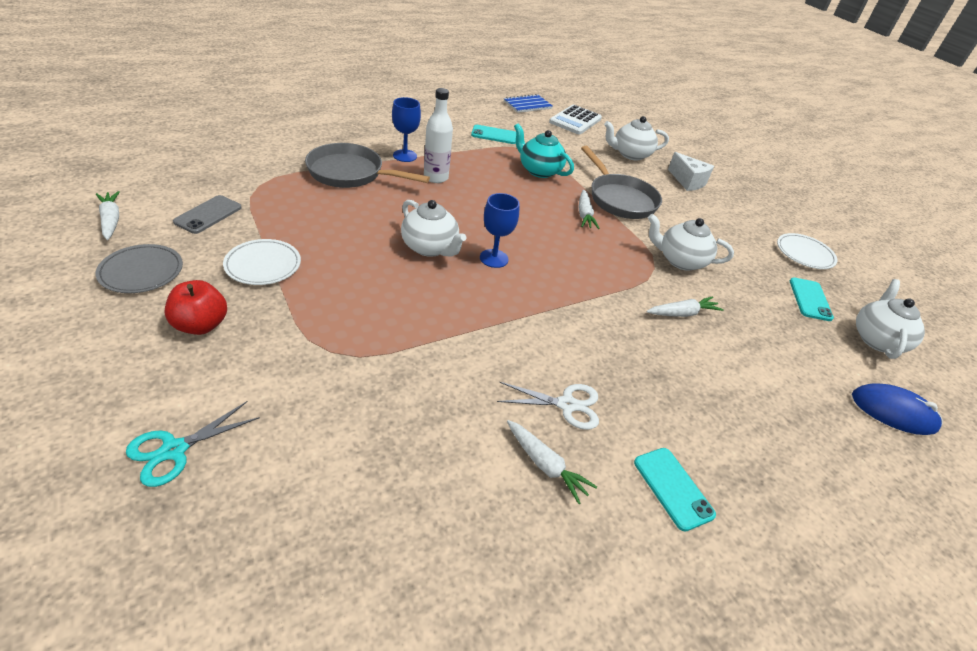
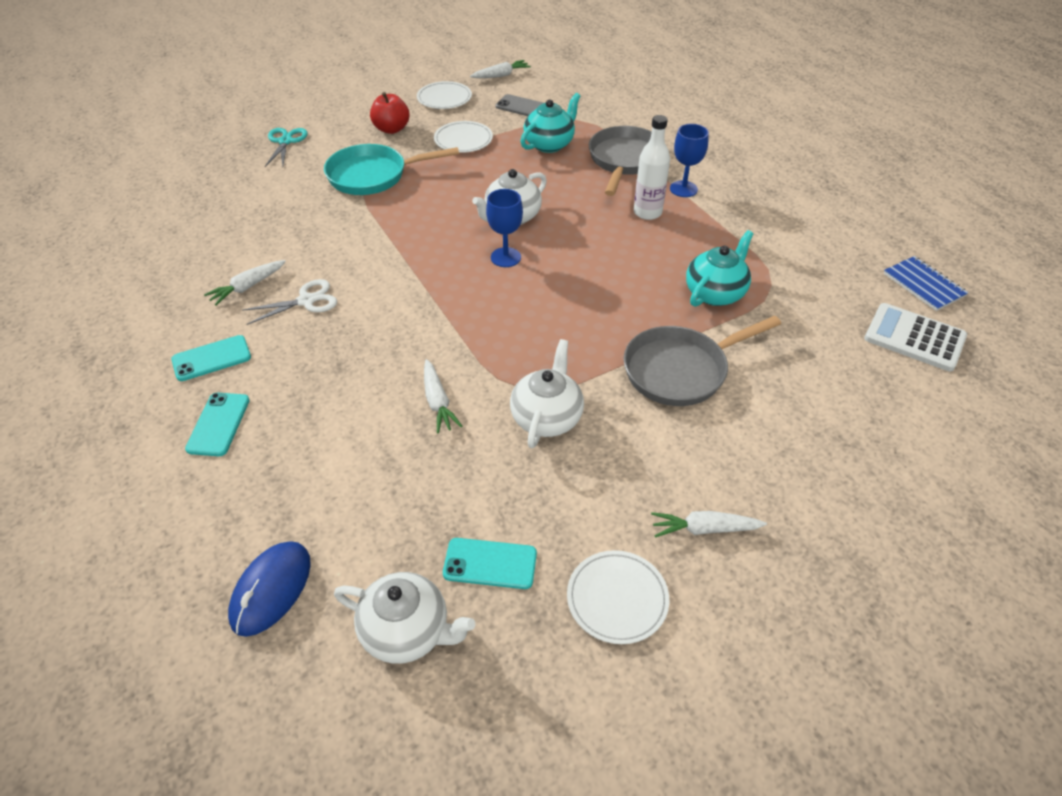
camera: 95 degrees right, 5 degrees up
(141, 272) = (444, 98): grey plate -> white plate
(174, 450) = (285, 141): turquoise scissors -> turquoise scissors turned 45 degrees clockwise
(301, 208) = (549, 144): none -> turquoise teapot
(318, 346) = (373, 176): none -> turquoise pan
(494, 135) = (790, 253): turquoise phone -> turquoise phone (218, 424)
(566, 405) = (306, 301): white scissors -> white scissors turned 120 degrees counterclockwise
(584, 214) = (622, 331): white carrot -> white carrot (704, 529)
(630, 154) = (838, 398): white teapot -> none
(688, 181) = (787, 467): white cheese -> none

